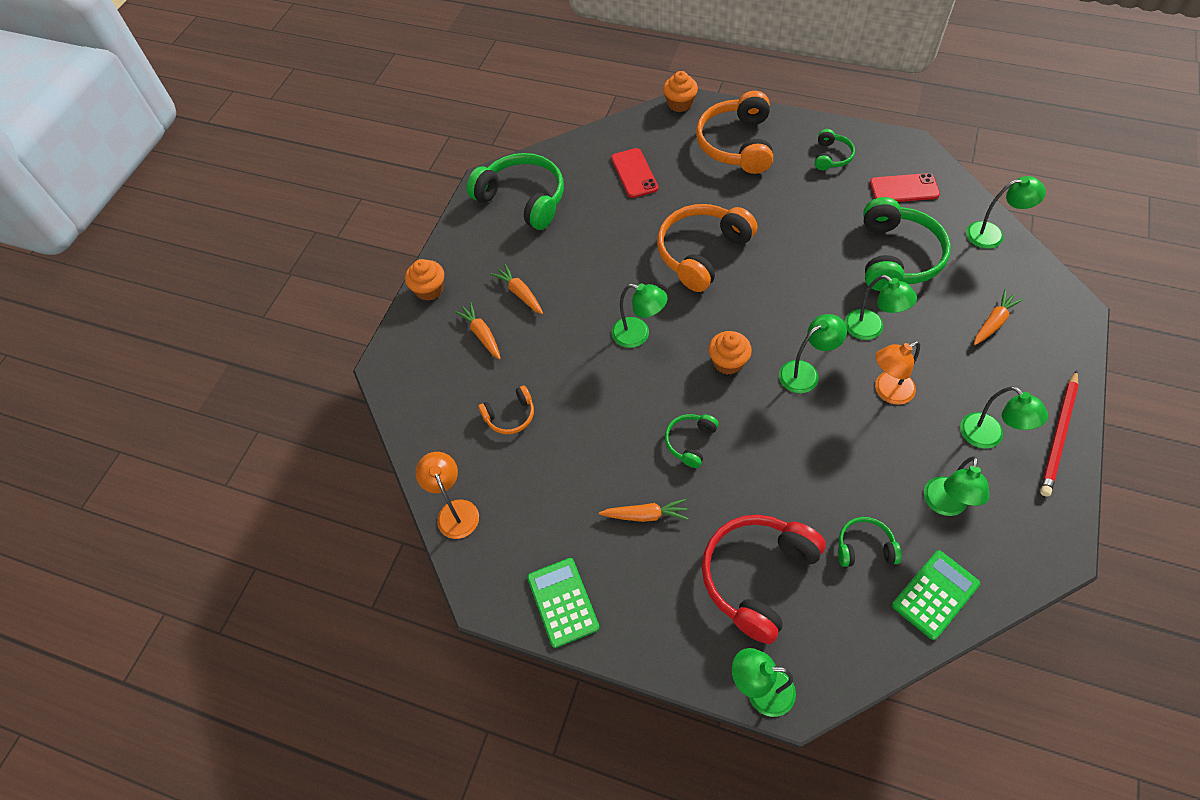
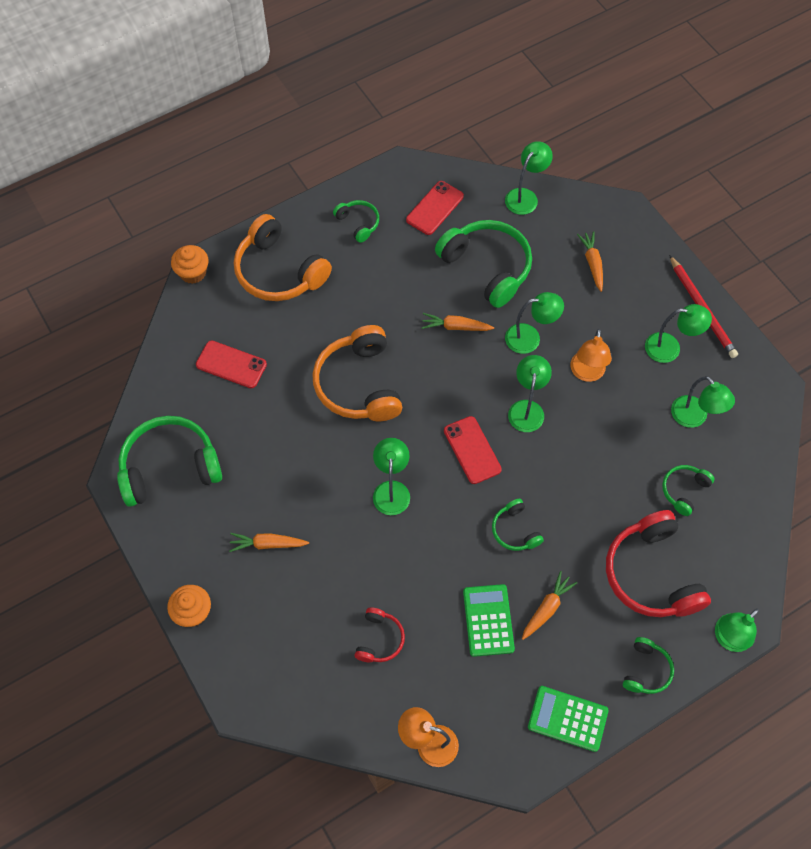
camera: 55 degrees left, 5 degrees up
(481, 335) = (281, 604): orange carrot -> orange carrot (456, 327)
(510, 416) = (379, 639): orange headphones -> red headphones
(638, 335) = (391, 490): green lamp -> green lamp turned 60 degrees counterclockwise
(663, 637) = (646, 670): none -> green headphones
(728, 362) = (472, 450): orange cupcake -> red phone
(935, 594) = (747, 479): green calculator -> green calculator (488, 620)

